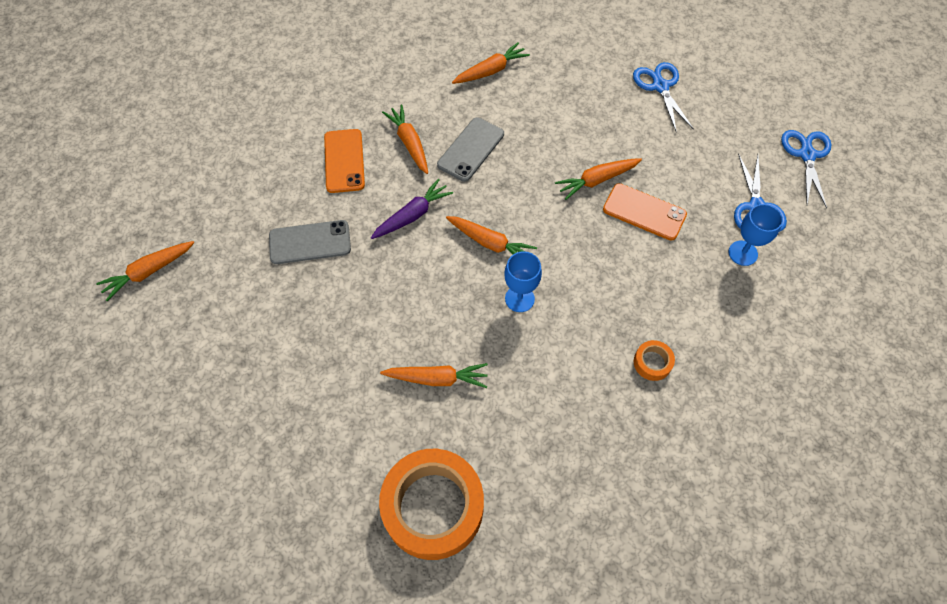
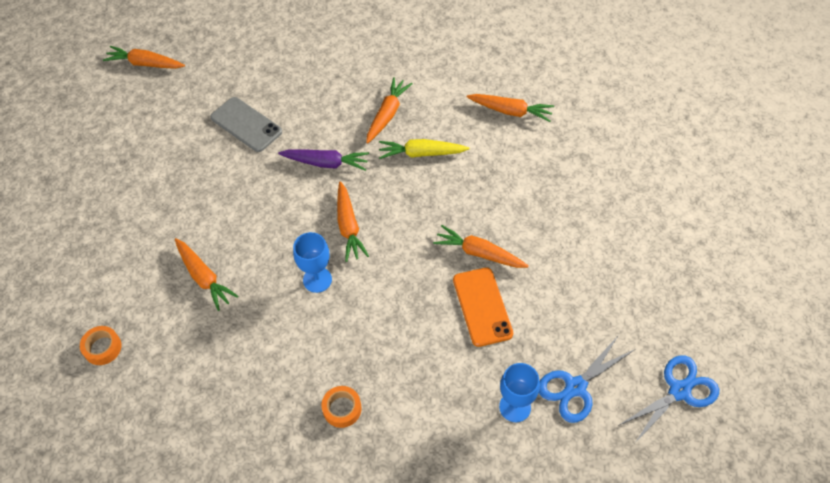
camera: 50 degrees right, 5 degrees down
(344, 161) = (332, 91): orange phone -> none
(433, 507) = (102, 348): orange tape -> orange tape, size x0.41
(471, 149) = (421, 153): grey phone -> yellow carrot
(660, 86) = (627, 230): blue scissors -> none

